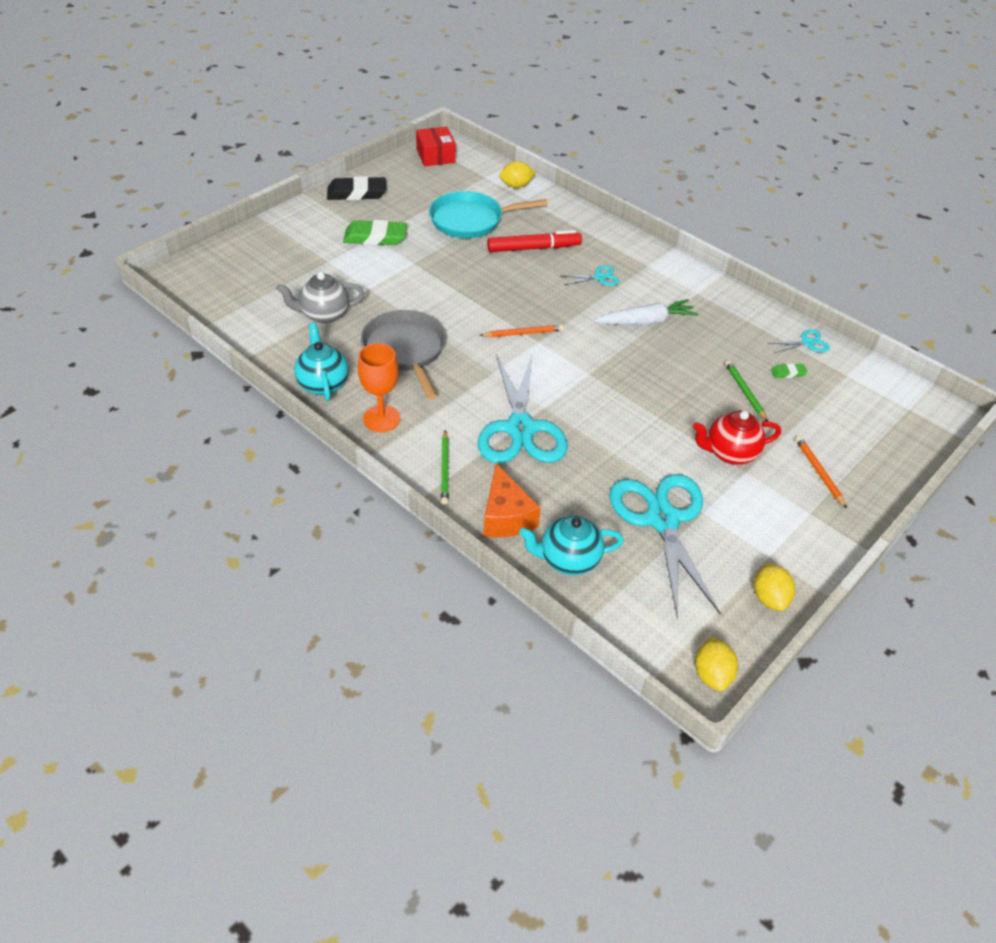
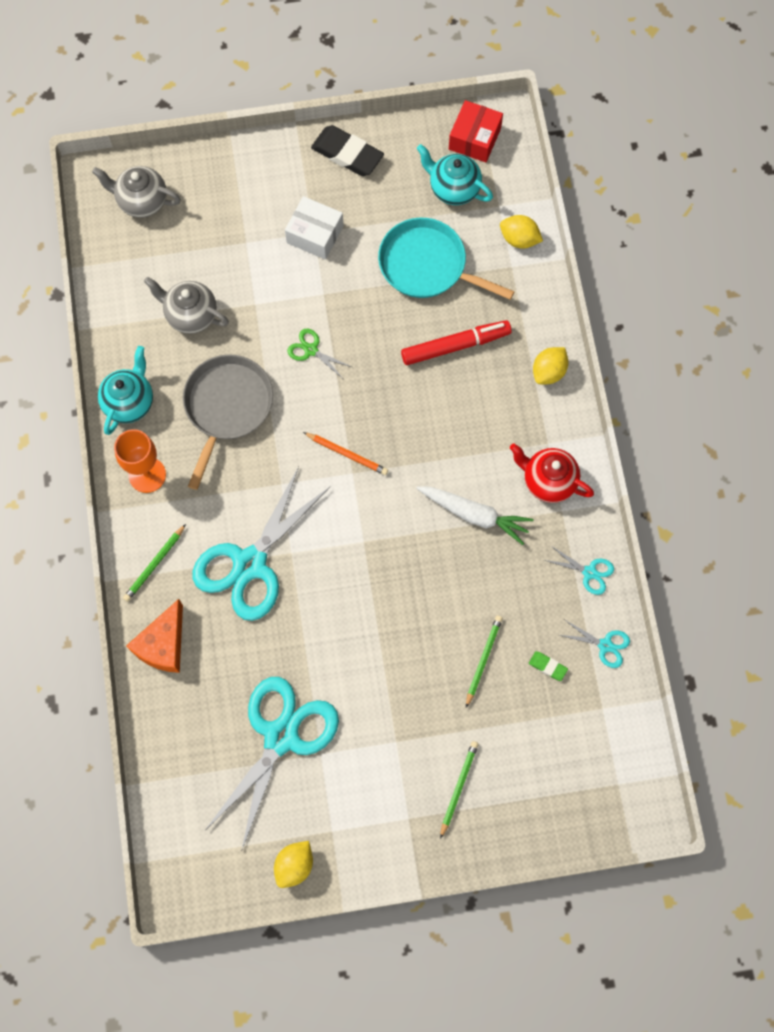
camera: 40 degrees right, 25 degrees up
(222, 273) = (142, 201): none -> grey teapot
(375, 237) = (315, 234): green eraser -> white box
(436, 293) = (311, 350): none -> green scissors
(534, 248) = (455, 346): red marker -> red marker turned 45 degrees counterclockwise
(568, 560) = (175, 719): turquoise teapot -> turquoise teapot (453, 189)
(599, 277) = (484, 428): turquoise scissors -> turquoise scissors (589, 572)
(712, 674) = (189, 891): yellow lemon -> yellow lemon (548, 372)
(730, 453) = (402, 713): red teapot -> red teapot (548, 481)
(819, 472) = (458, 787): orange pencil -> green pencil

